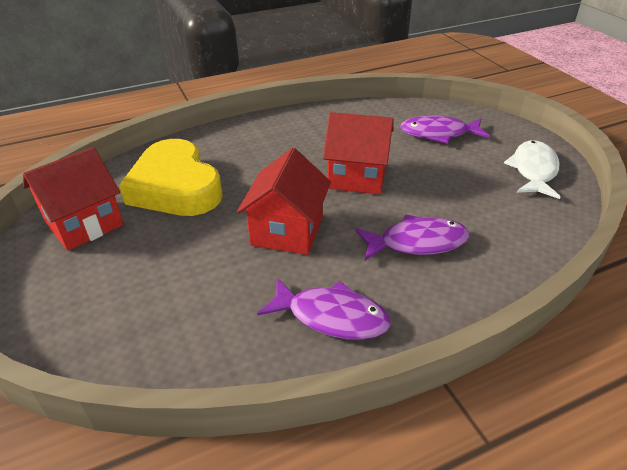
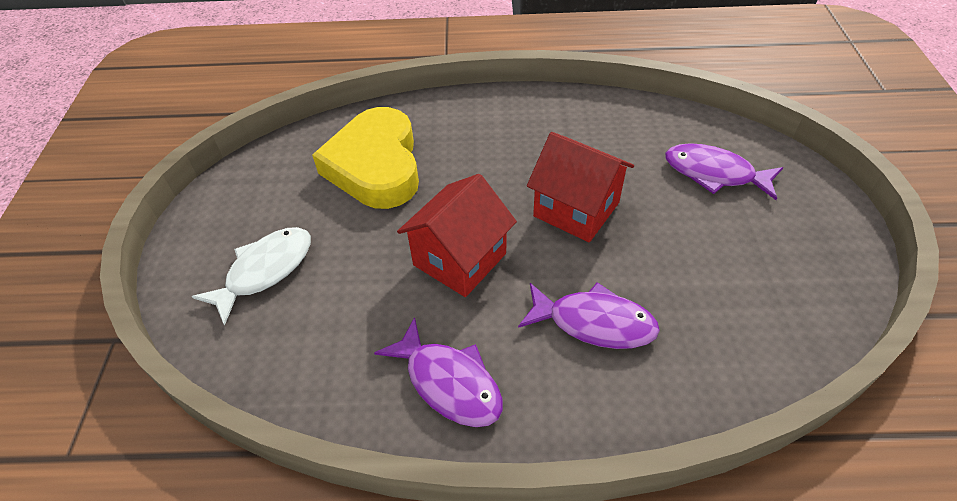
camera: 25 degrees right, 10 degrees up
(84, 224) = (272, 186): red house -> none
(533, 170) = (809, 266): white fish -> white fish (265, 271)

